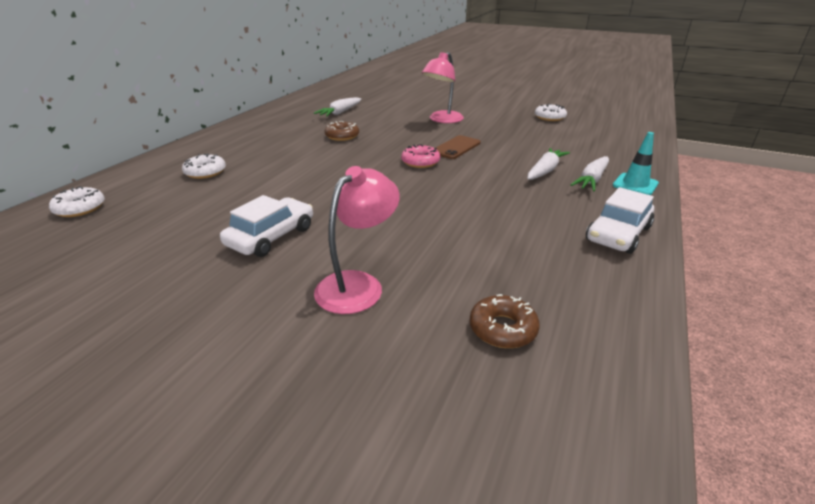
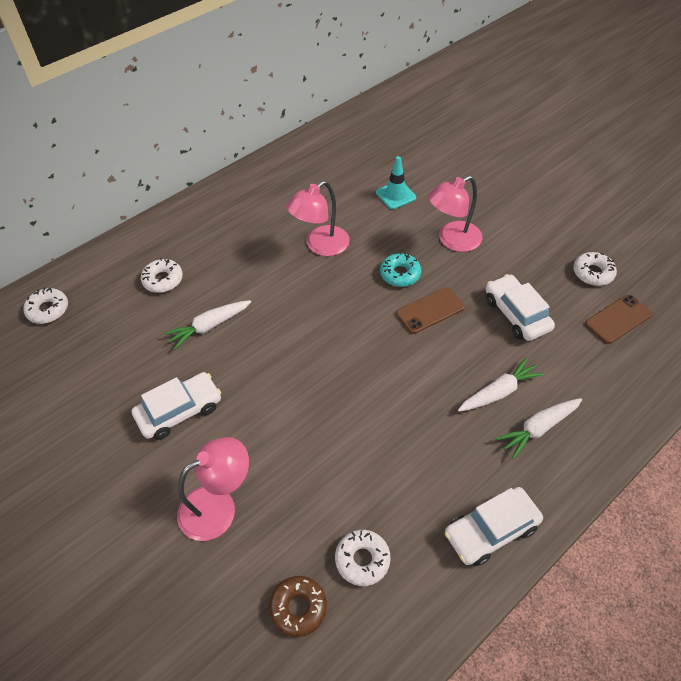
camera: 25 degrees right, 20 degrees up
(340, 113) = (343, 188): white carrot -> white carrot (209, 326)
(342, 136) = (320, 246): brown donut -> pink lamp
(417, 137) = (400, 274): none -> turquoise donut
(420, 162) = (374, 328): pink donut -> none
(519, 139) = (516, 314): none -> white car
(532, 279) = (362, 560): none -> white donut
(586, 130) = (618, 319): none -> brown phone
(635, 184) = (581, 455): turquoise traffic cone -> turquoise traffic cone (395, 195)

